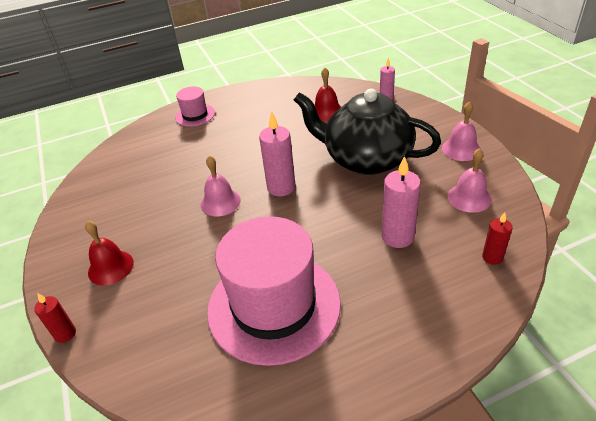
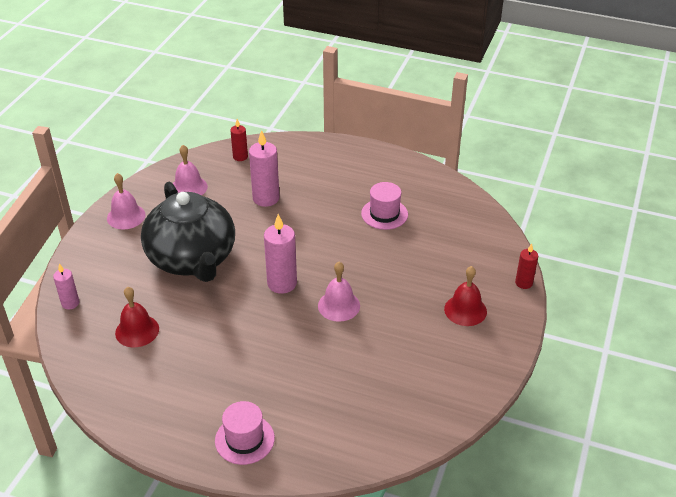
camera: 140 degrees left, 0 degrees up
(274, 306) = (384, 214): pink hat -> pink hat, size x0.46

